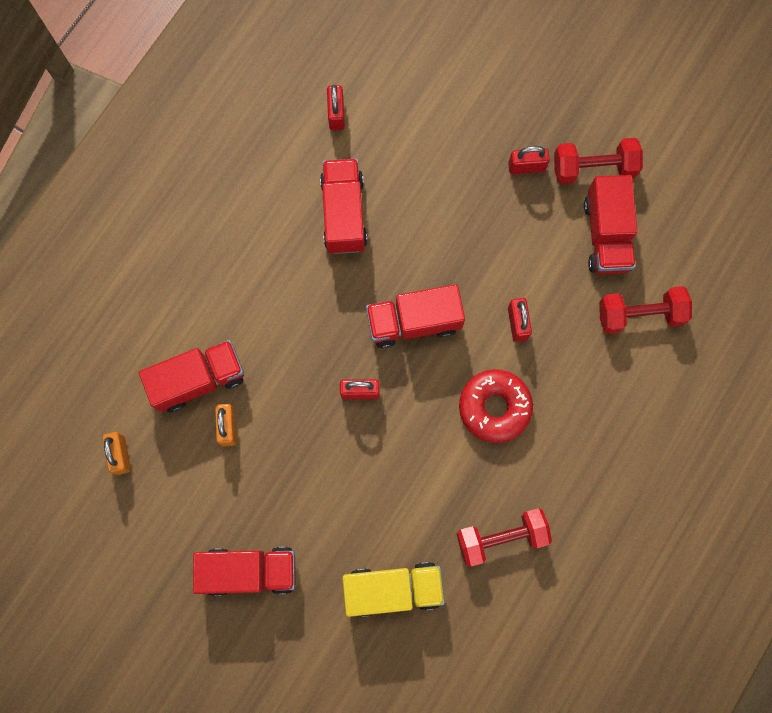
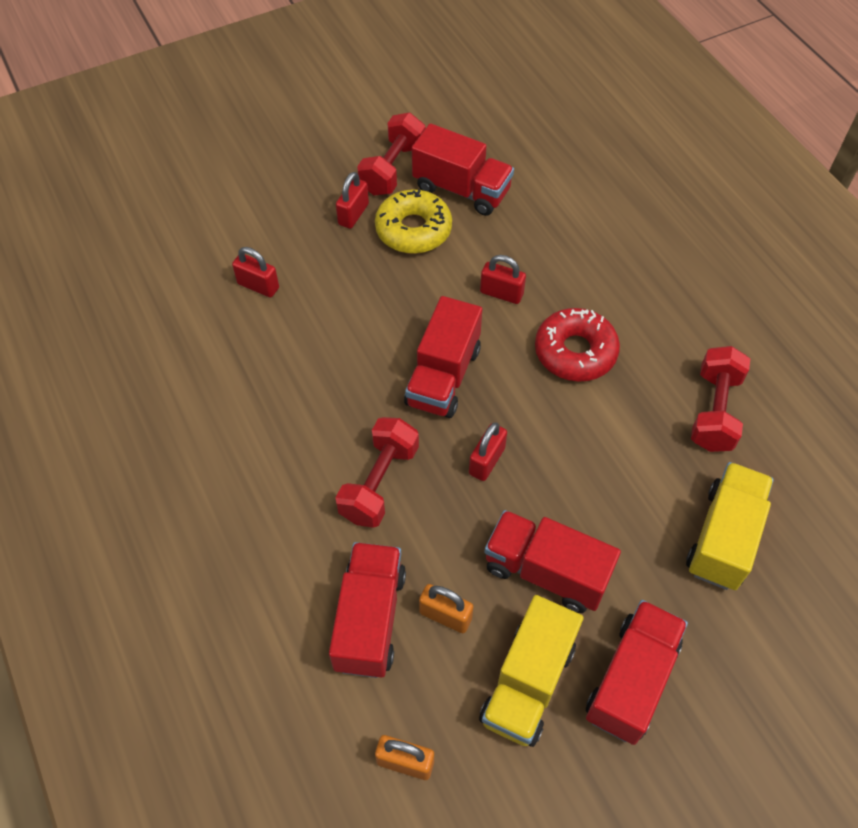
camera: 60 degrees left, 20 degrees down
(211, 504) = (528, 683): none -> yellow truck
(336, 114) = (176, 336): red padlock -> red padlock (258, 286)
(344, 214) = (285, 381): red truck -> red truck (546, 571)
(539, 221) = (413, 230): none -> yellow donut
(640, 314) = (553, 201): red dumbbell -> red dumbbell (379, 483)

